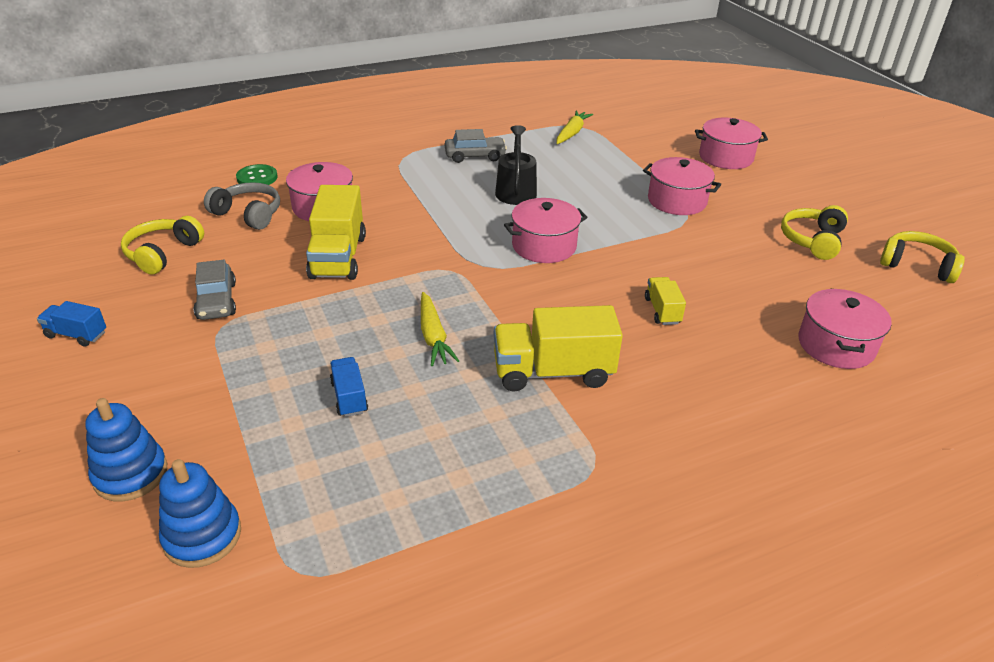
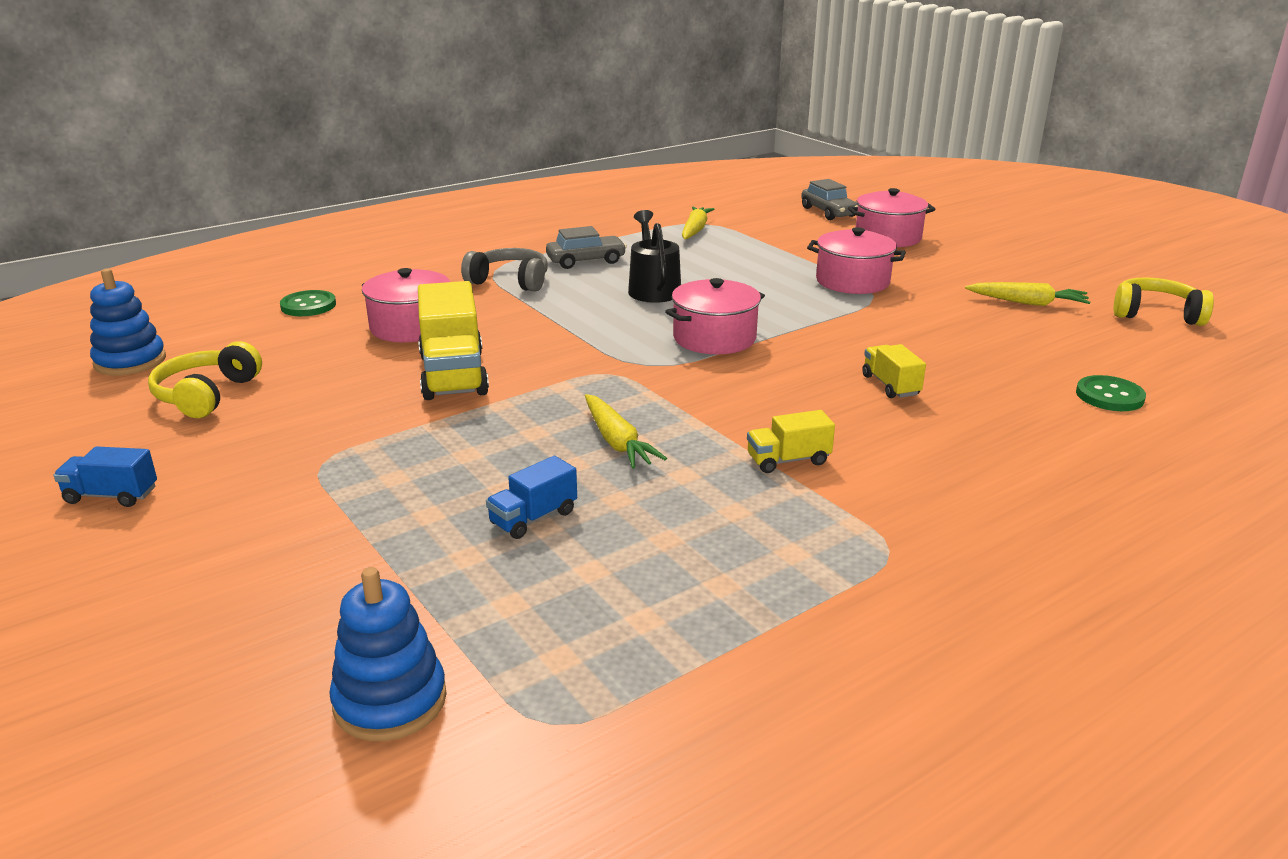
camera: 10 degrees left, 10 degrees down
(130, 474) = (253, 643): blue stacking toy -> blue stacking toy (130, 361)
(217, 301) = (304, 437): grey car -> grey car (828, 212)
(248, 214) = (312, 343): grey headphones -> grey headphones (510, 281)
(349, 397) = (533, 518): blue truck -> blue truck turned 105 degrees counterclockwise
(553, 372) = (788, 460): yellow truck -> yellow truck, size x0.52
(812, 240) = (1028, 303): yellow headphones -> yellow carrot
(836, 345) = (1109, 396): pink pot -> green button

